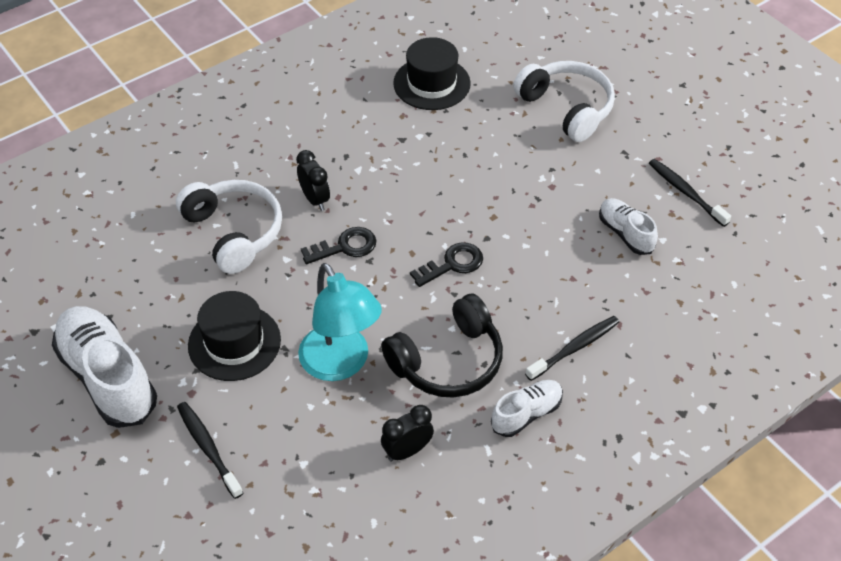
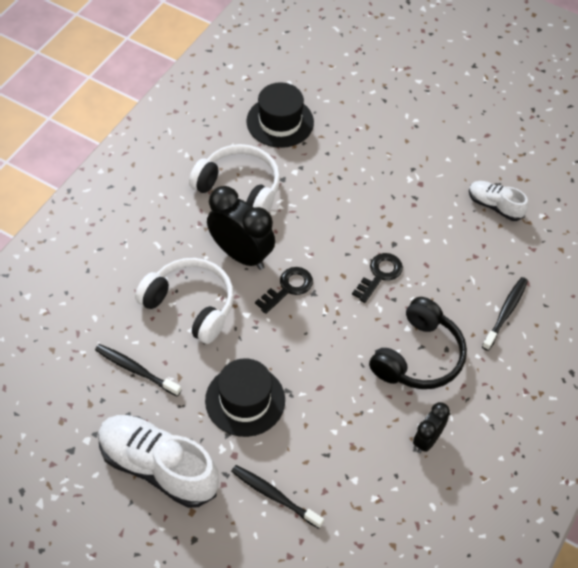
camera: 25 degrees left, 5 degrees up
(315, 199) = (241, 254): black clock -> black clock, size x1.79
(341, 364) = (339, 388): turquoise lamp -> none
(526, 414) = (498, 378): white shoe -> none
(567, 108) = (397, 112): white headphones -> white headphones (239, 188)
(685, 192) = (521, 157): black toothbrush -> black toothbrush (136, 370)

